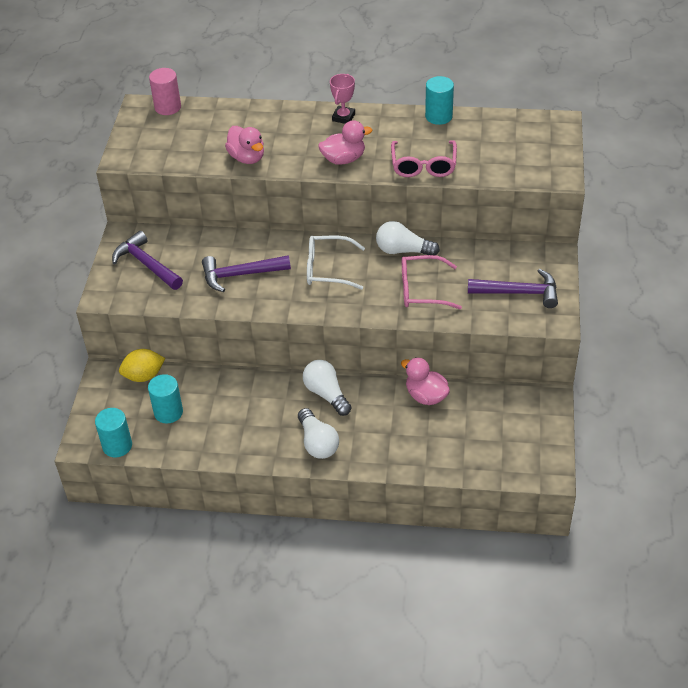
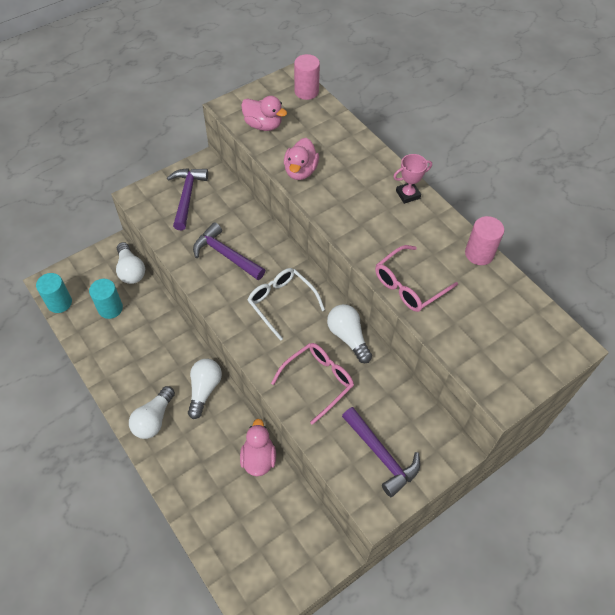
camera: 45 degrees right, 10 degrees up
(144, 376) = (131, 270): yellow lemon -> white light bulb
(343, 159) = (360, 229): pink duck -> pink duck (263, 125)
(422, 290) = (318, 381): pink glasses -> pink glasses turned 90 degrees clockwise
(438, 116) = (479, 254): turquoise cylinder -> pink cylinder

